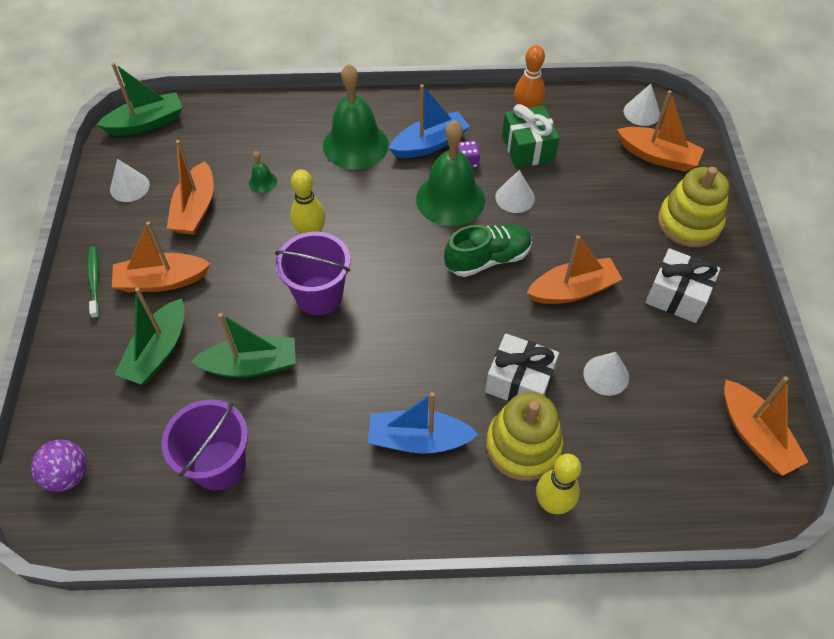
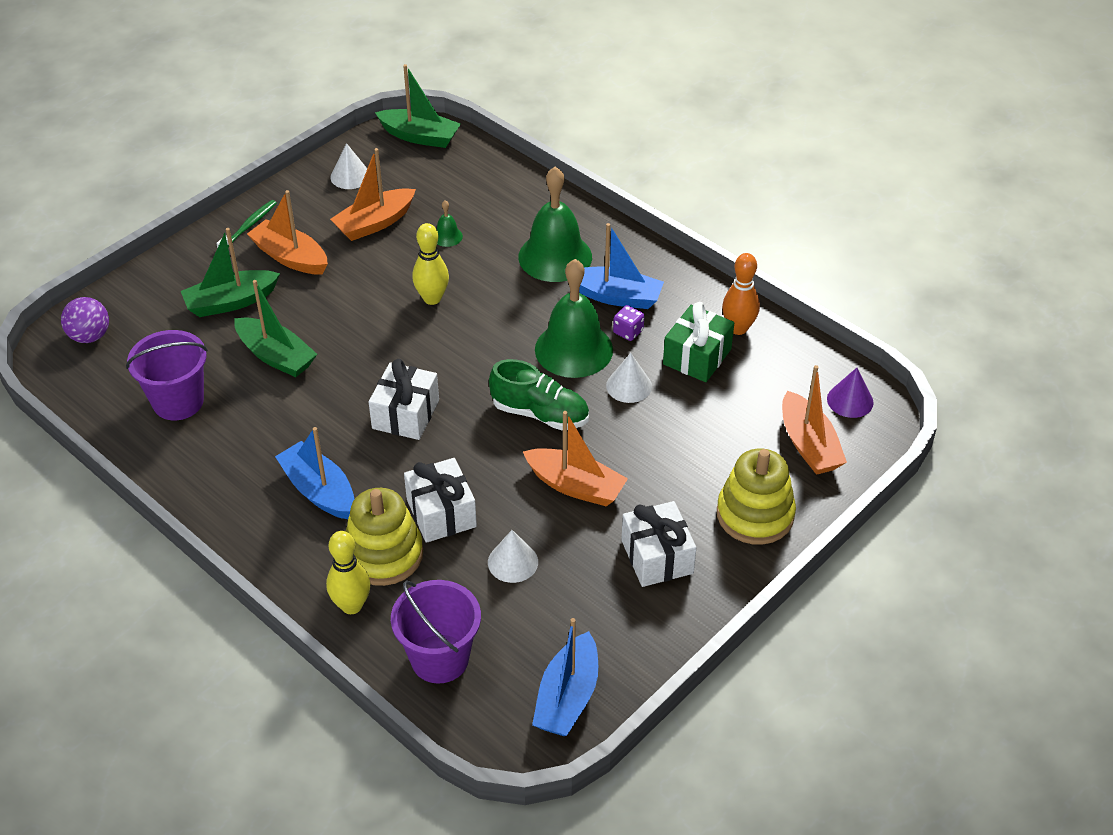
camera: 45 degrees right, 10 degrees down
(319, 295) = (380, 345): purple bucket -> purple bucket (439, 658)
(403, 331) = (405, 414): none -> white gift
(641, 112) = (850, 400): white cone -> purple cone
(755, 436) = (567, 697): orange boat -> blue boat

